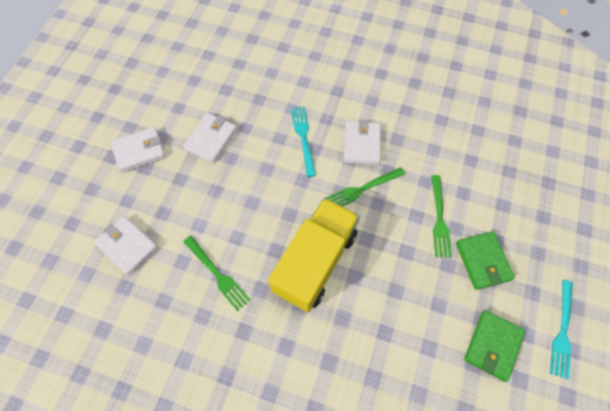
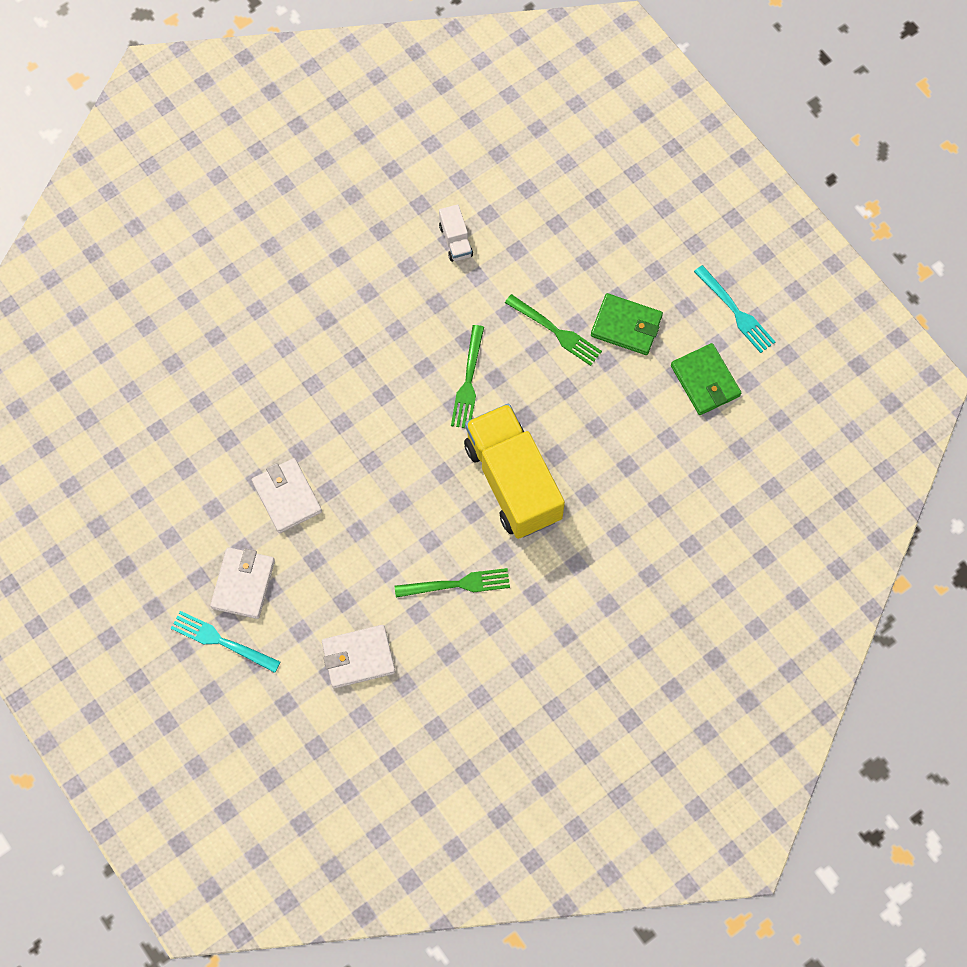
camera: 55 degrees left, 5 degrees up
(303, 138) = (361, 398): turquoise fork -> turquoise fork (221, 641)
(362, 144) = (415, 343): white wallet -> none
(445, 124) = (455, 240): none -> white truck

